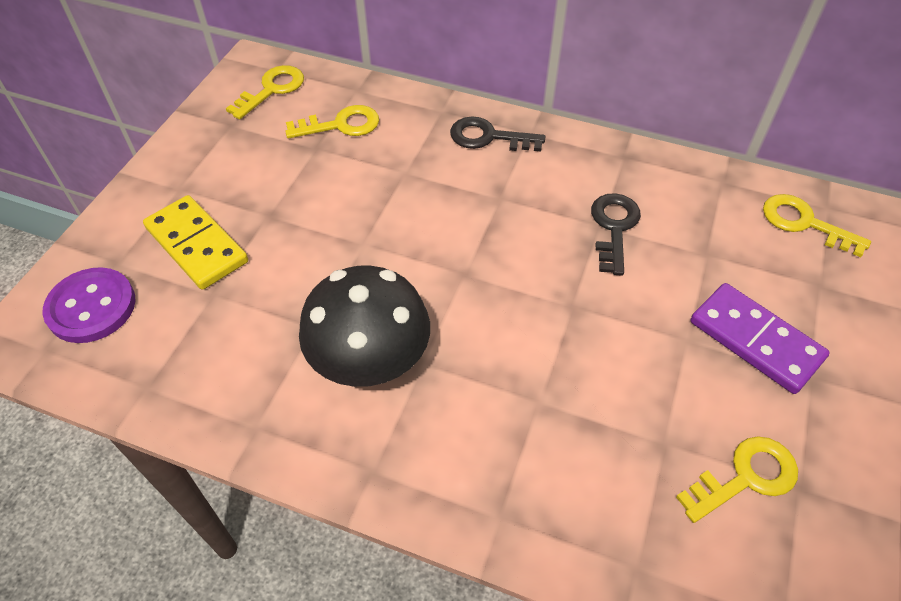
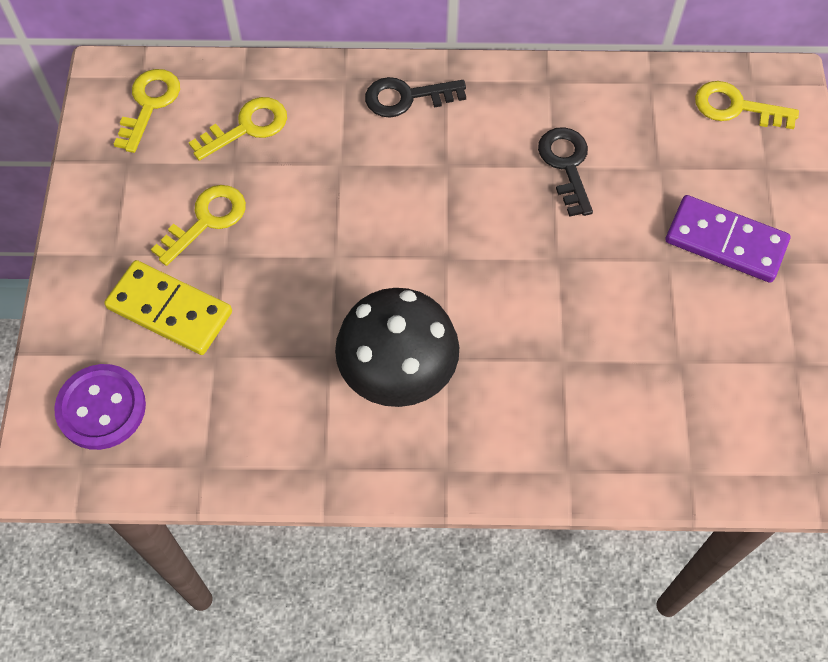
camera: 20 degrees left, 10 degrees up
(746, 477) = (752, 369): yellow key -> yellow key (207, 220)

